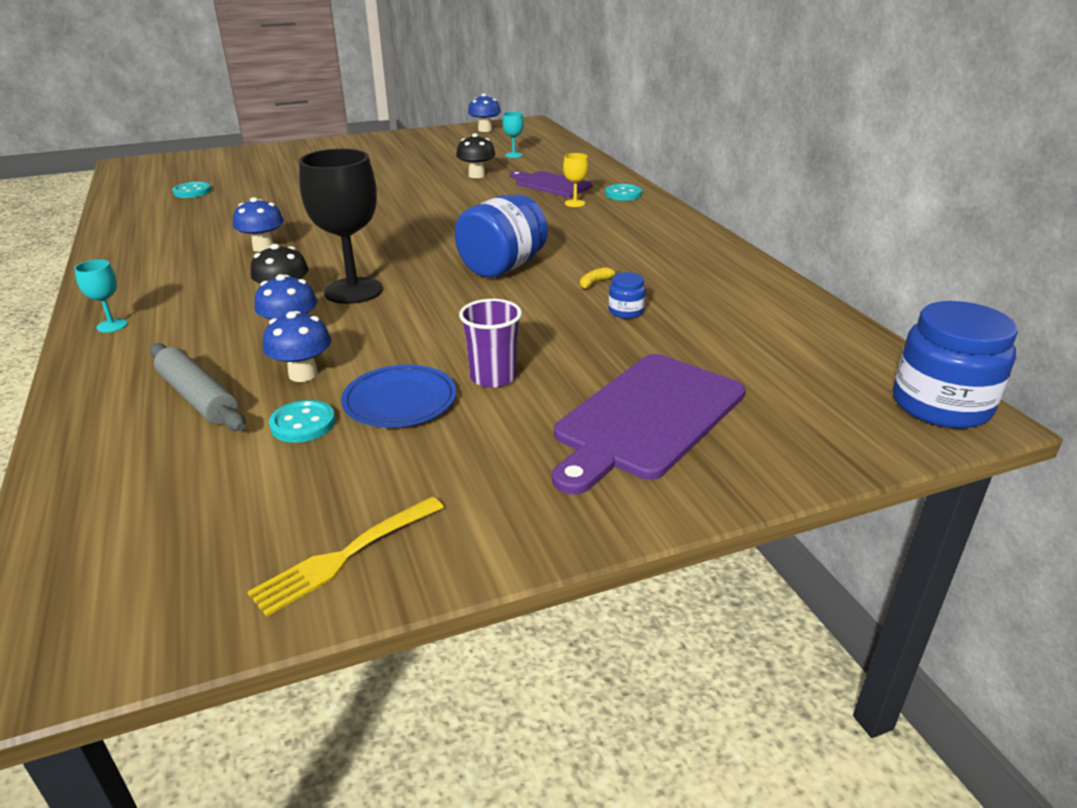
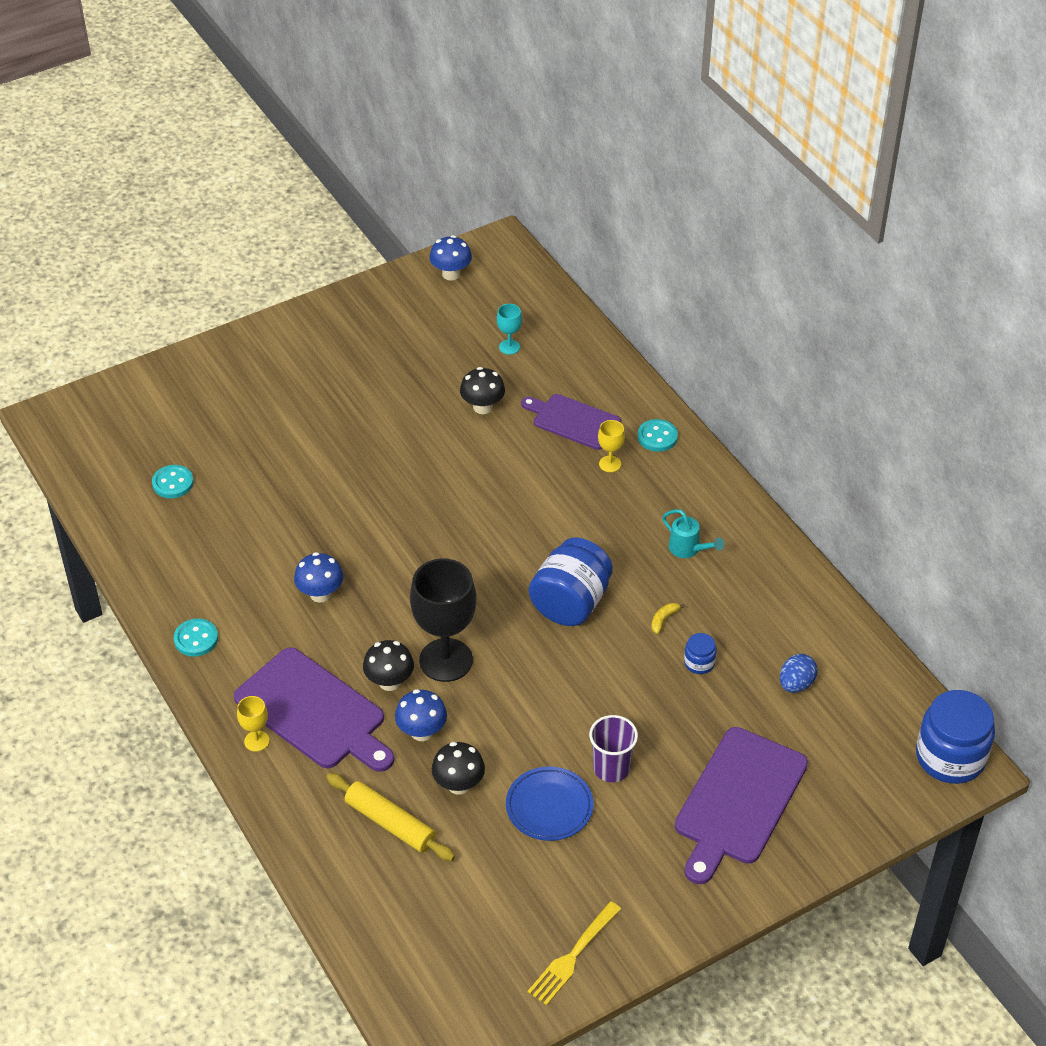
camera: 10 degrees left, 15 degrees up
(112, 325) = (256, 741): turquoise goblet -> yellow goblet
(191, 312) = (314, 712): none -> purple cutting board
(198, 397) = (390, 823): grey rolling pin -> yellow rolling pin
(303, 374) = (458, 785): blue mushroom -> black mushroom
(303, 424) = (487, 841): turquoise button -> turquoise button (196, 639)
(634, 247) = (688, 549): none -> turquoise watering can
(736, 333) = (796, 684): none -> blue egg

